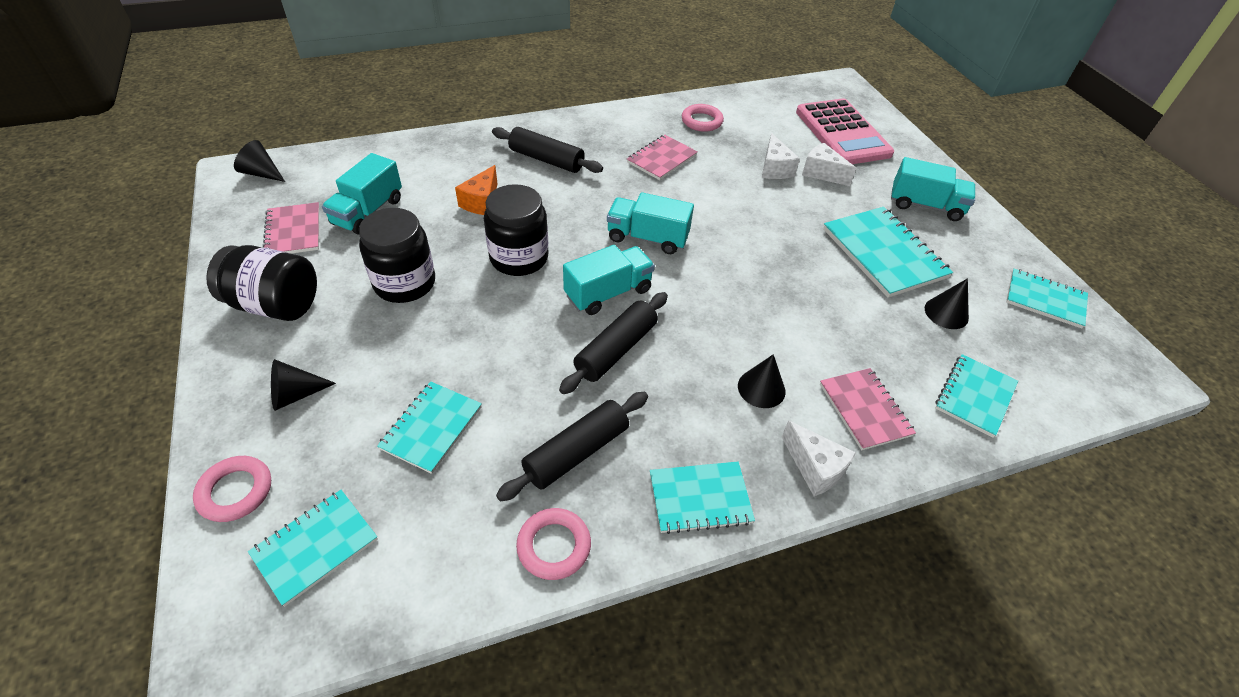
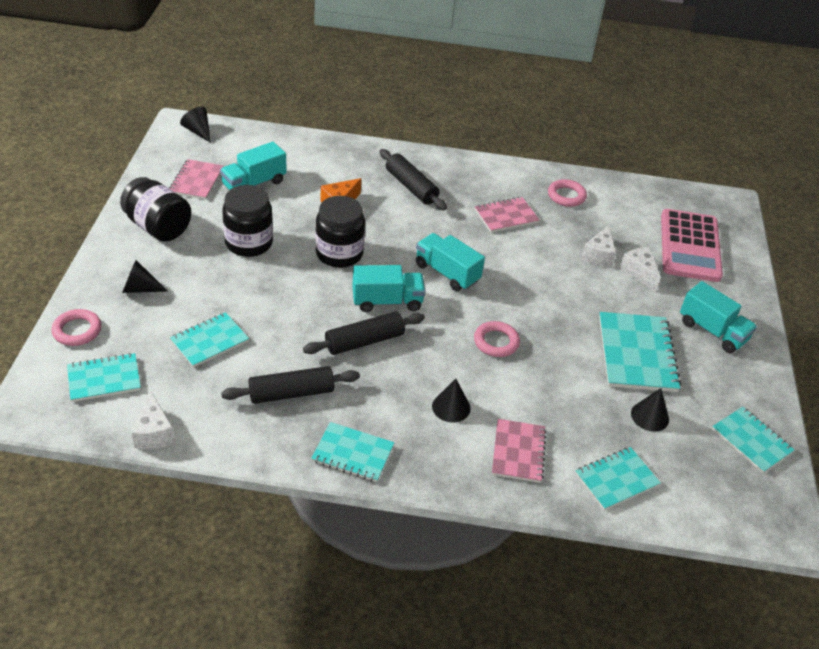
camera: 25 degrees right, 5 degrees down
(554, 546) = (240, 439): pink ring -> pink ring (496, 342)
(815, 468) = (448, 470): white cheese -> white cheese (154, 433)

